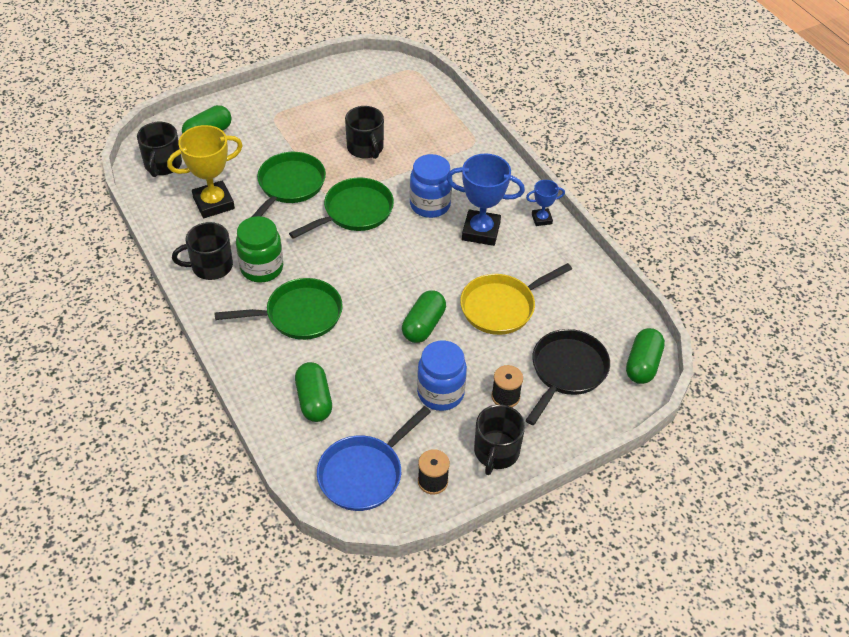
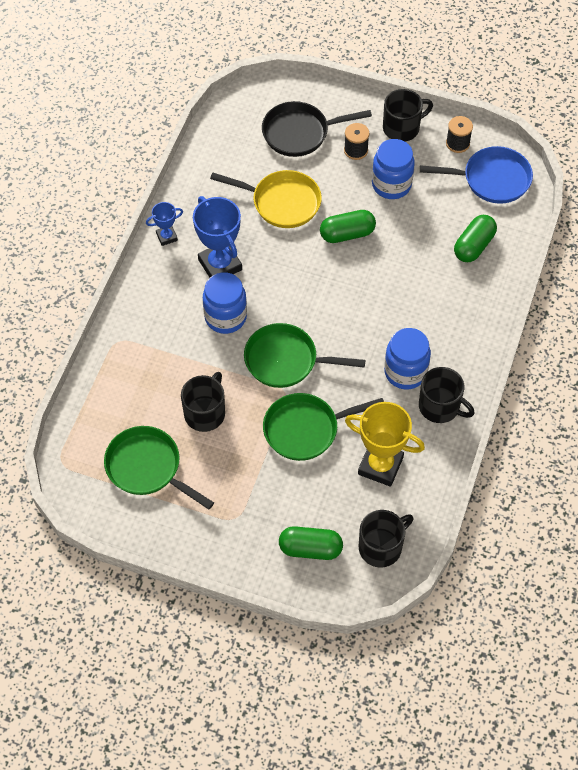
camera: 130 degrees left, 10 degrees up
(262, 268) = (405, 372): green jar -> blue jar
(299, 315) = (419, 312): green pan -> green pan (147, 468)
(541, 219) = (166, 237): blue trophy -> blue trophy turned 60 degrees counterclockwise
(642, 364) = (250, 99): green capsule -> none

